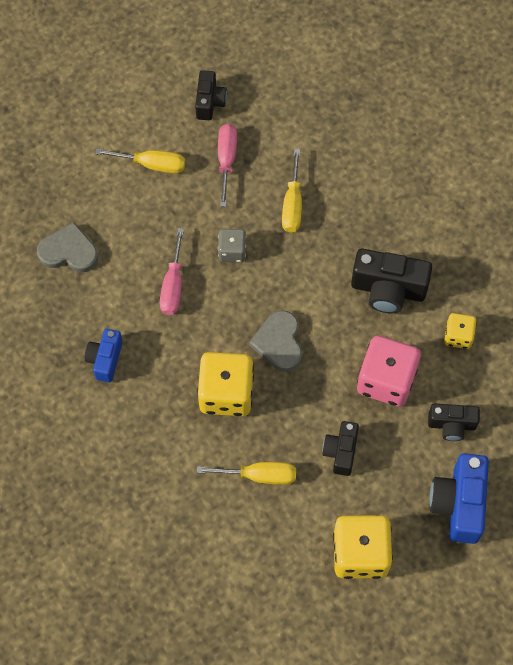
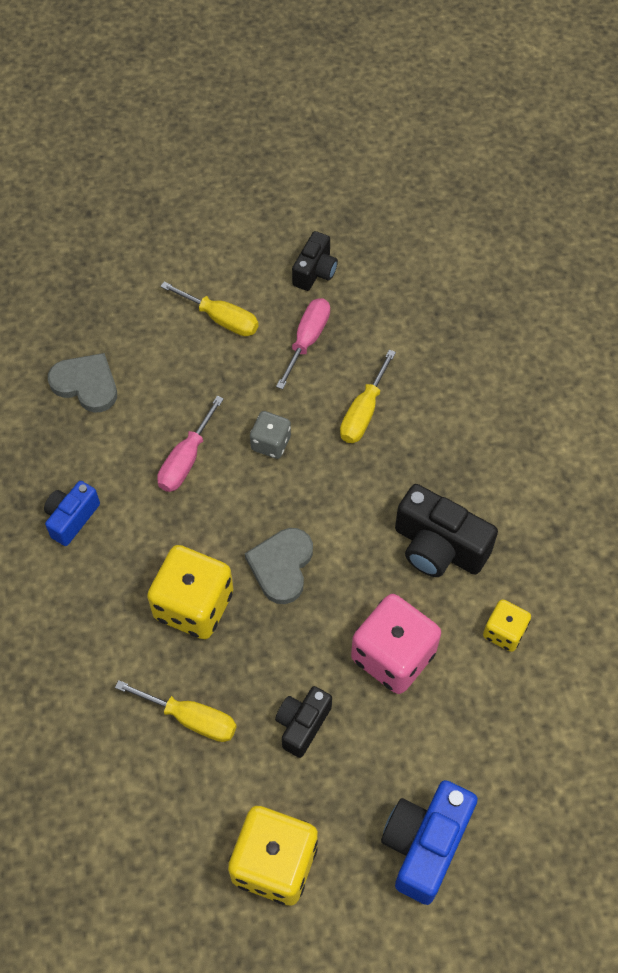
camera: 20 degrees right, 5 degrees down
(451, 425) = (454, 740): black camera -> none

